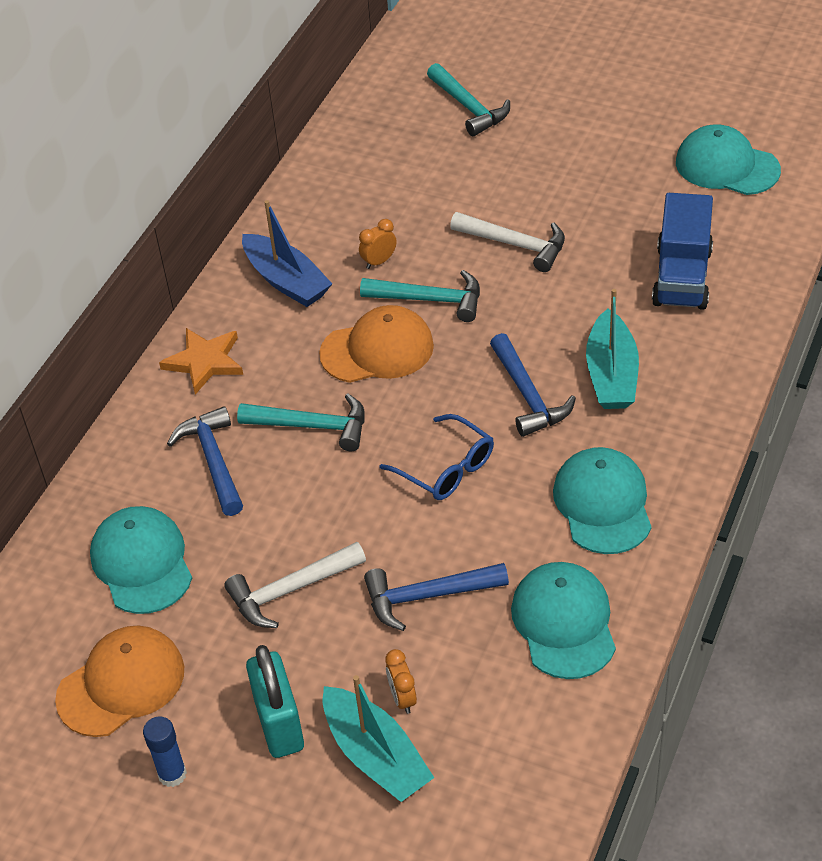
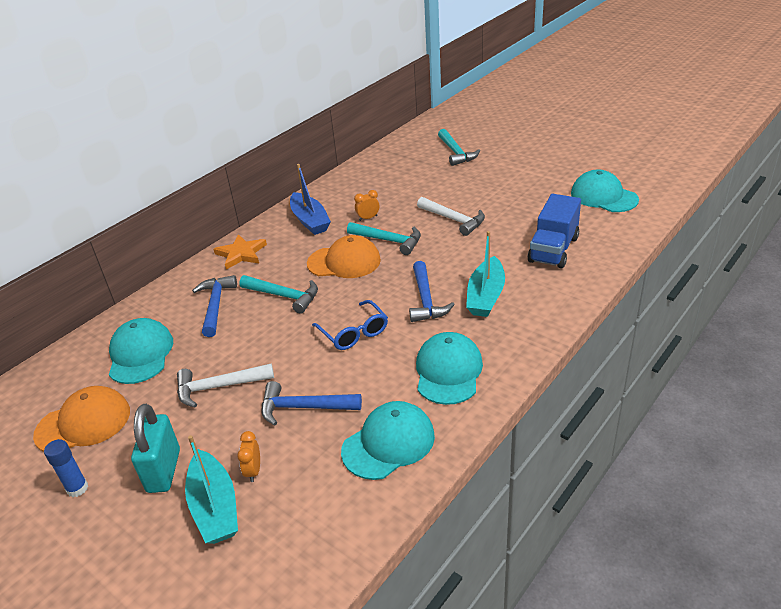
camera: 15 degrees right, 10 degrees down
(564, 622) = (388, 443): turquoise cap -> turquoise cap turned 45 degrees clockwise

